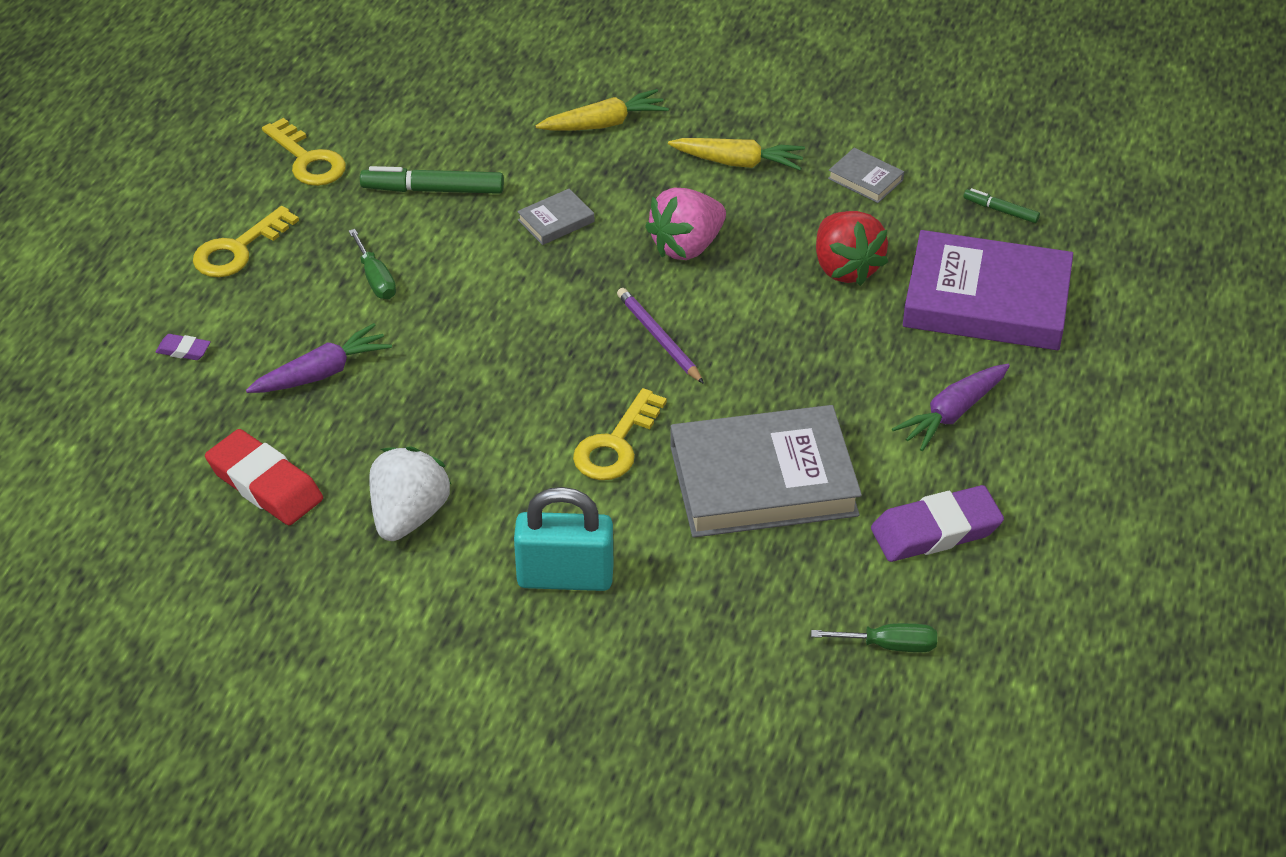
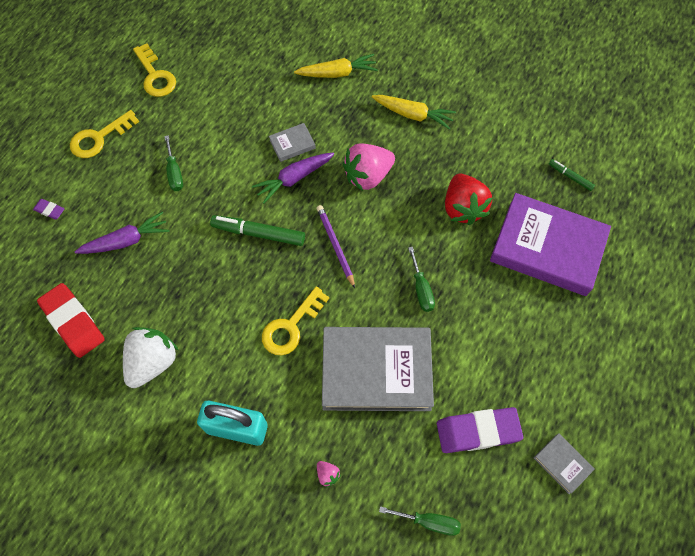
camera: 10 degrees right, 20 degrees up
(433, 190) = (224, 109): green marker -> green marker (258, 233)
(721, 612) = (327, 474): none -> pink strawberry
(806, 374) = (421, 289): none -> green screwdriver
(865, 179) = (489, 139): grey book -> grey book (562, 463)
(952, 414) = (507, 337): purple carrot -> purple carrot (293, 179)

